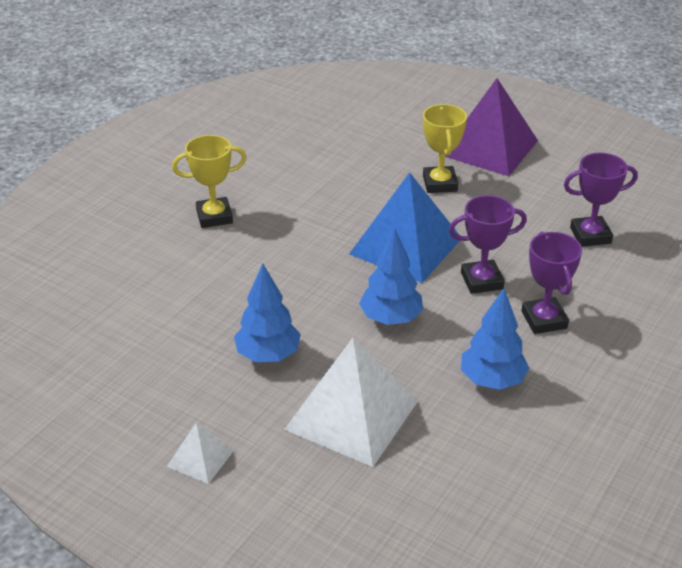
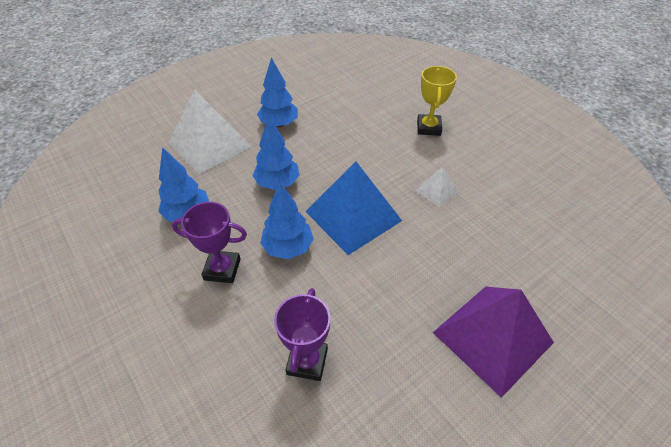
camera: 110 degrees right, 10 degrees up
(200, 458) = (223, 90): white pyramid -> white pyramid (436, 190)
(440, 183) = (434, 268): yellow trophy -> none
(481, 281) = (288, 247): purple trophy -> blue tree

